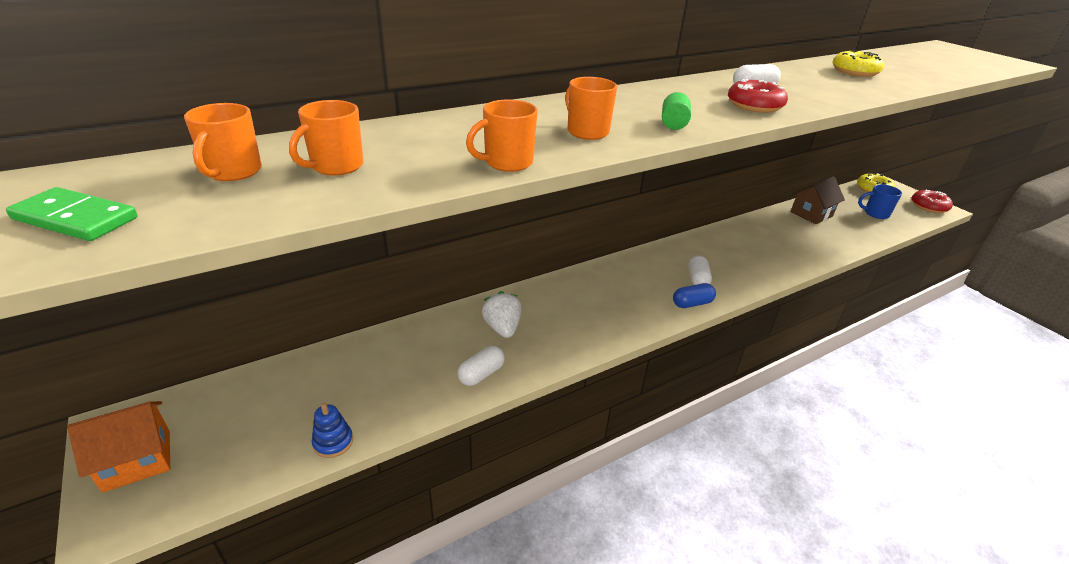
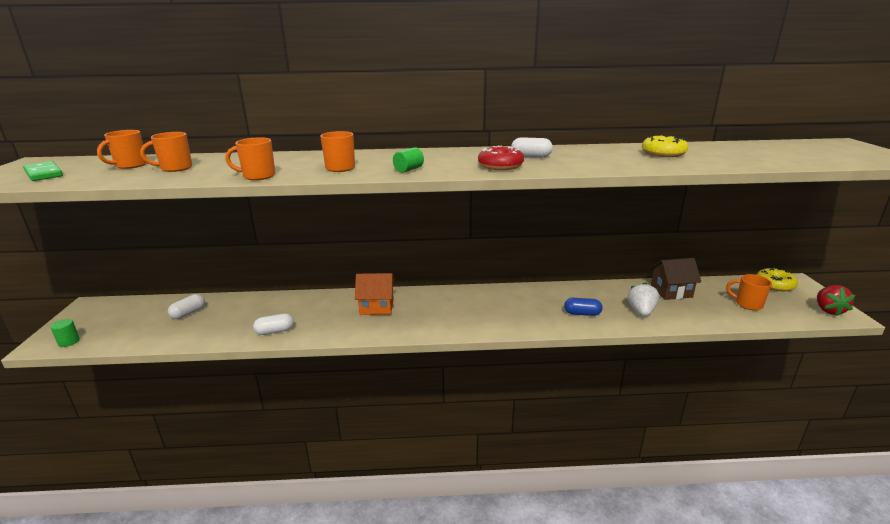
camera: 30 degrees right, 10 degrees down
(137, 460) = (80, 322): orange house -> orange house (377, 307)
(160, 501) = (69, 341): none -> green cylinder
(333, 442) = (162, 341): blue stacking toy -> none
(502, 328) = (318, 310): white strawberry -> white strawberry (641, 311)
(692, 303) = (469, 329): blue capsule -> blue capsule (582, 313)
(697, 279) = (495, 315): white capsule -> white capsule (188, 313)
(875, 214) = (747, 304): blue mug -> orange mug
(929, 206) = (828, 310): red donut -> red strawberry

